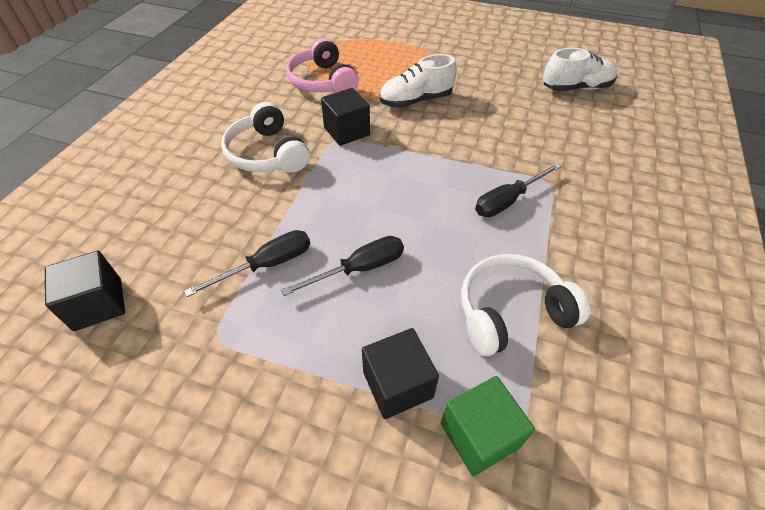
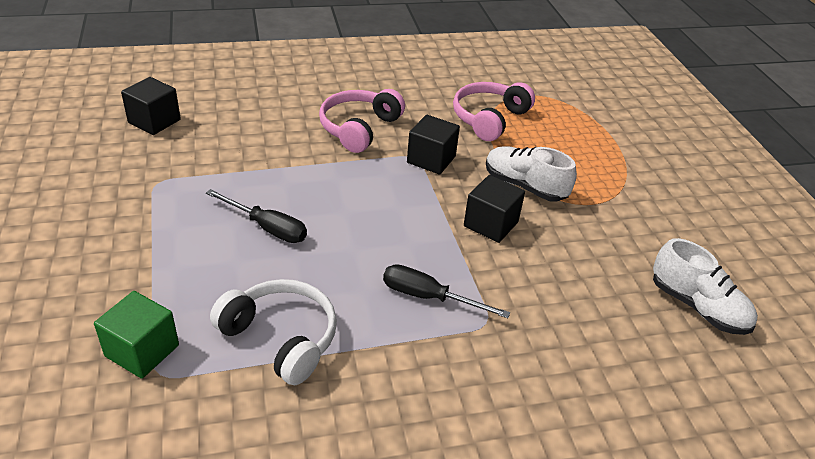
camera: 55 degrees right, 10 degrees down
(267, 154) = (359, 128): white headphones -> pink headphones
(267, 265) = (237, 178): black screwdriver -> none
(397, 384) = (165, 288): black cube -> black cube (491, 224)

